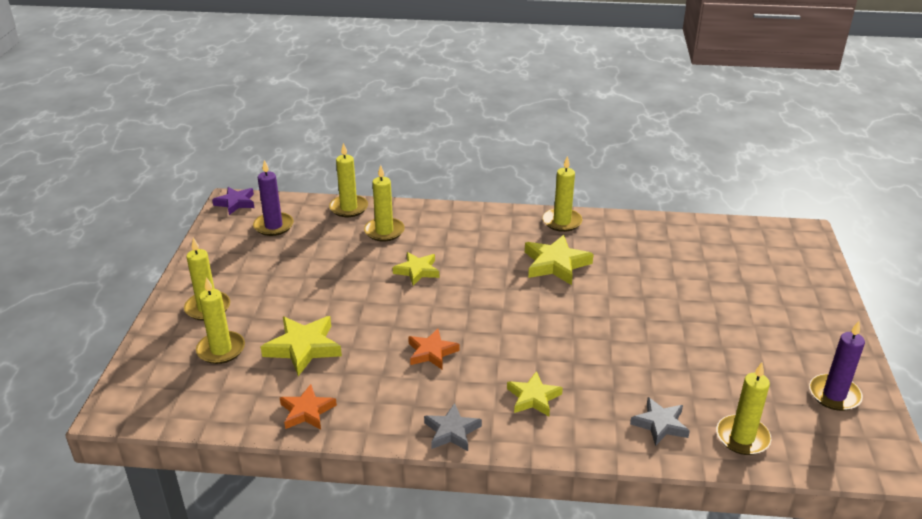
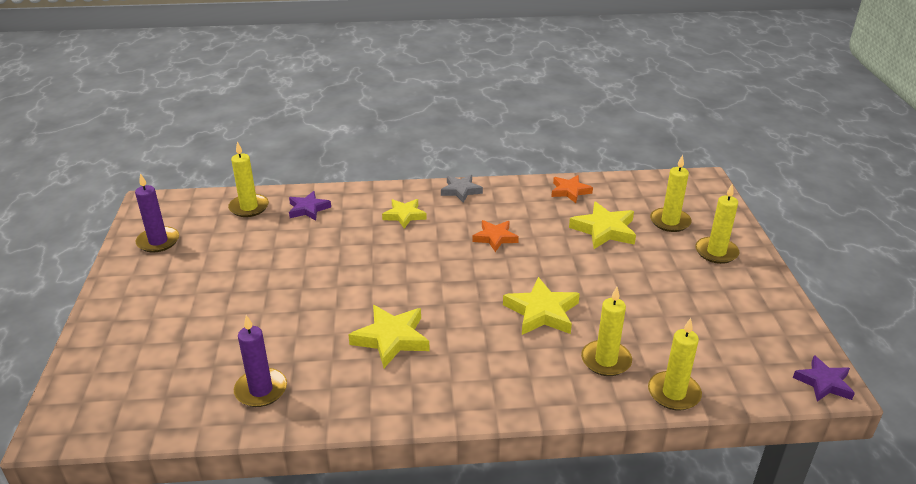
camera: 170 degrees right, 0 degrees up
(273, 226) = (742, 352): purple candle -> purple candle (261, 390)
(417, 271) = (542, 312): yellow star -> yellow star, size x1.50
(562, 222) = (385, 405): yellow candle -> none
(660, 424) = (308, 209): grey star -> purple star

